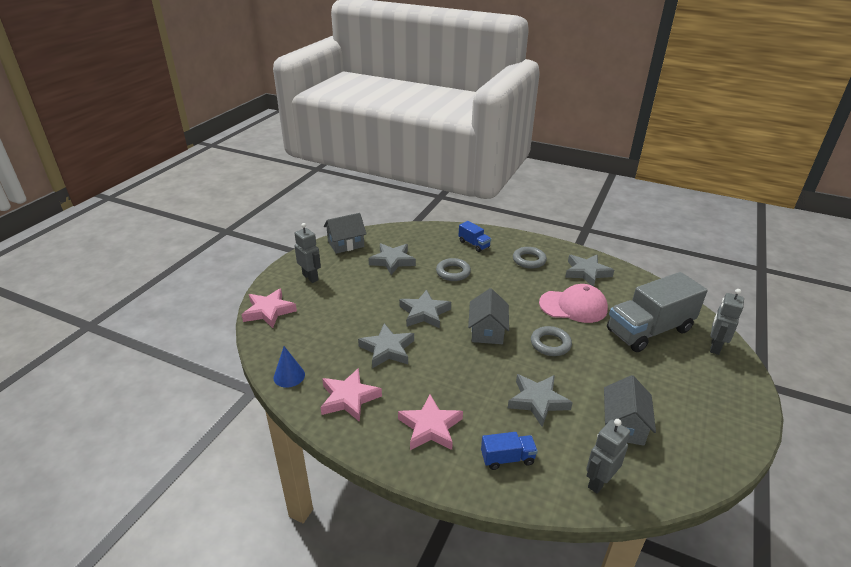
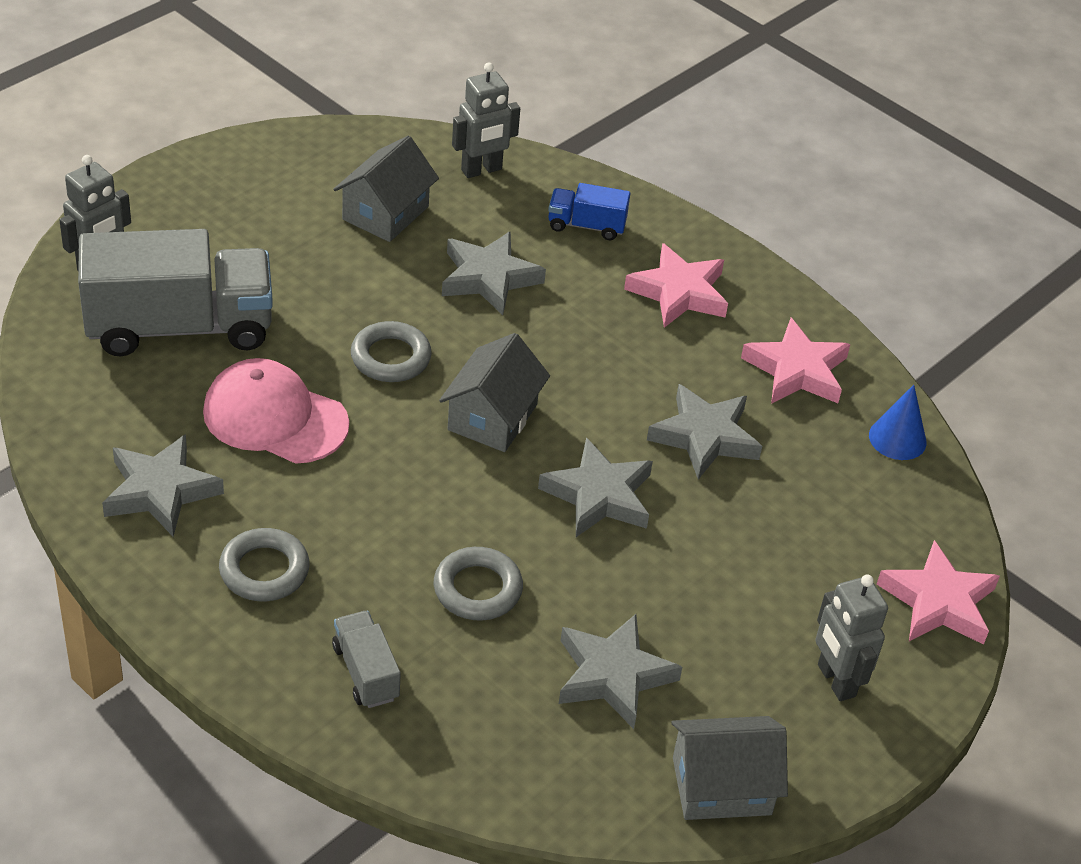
camera: 165 degrees left, 10 degrees up
(474, 244) = (366, 672): blue truck -> grey truck

